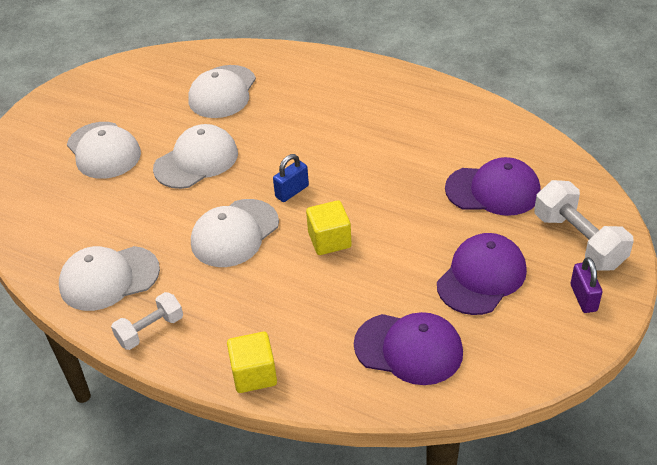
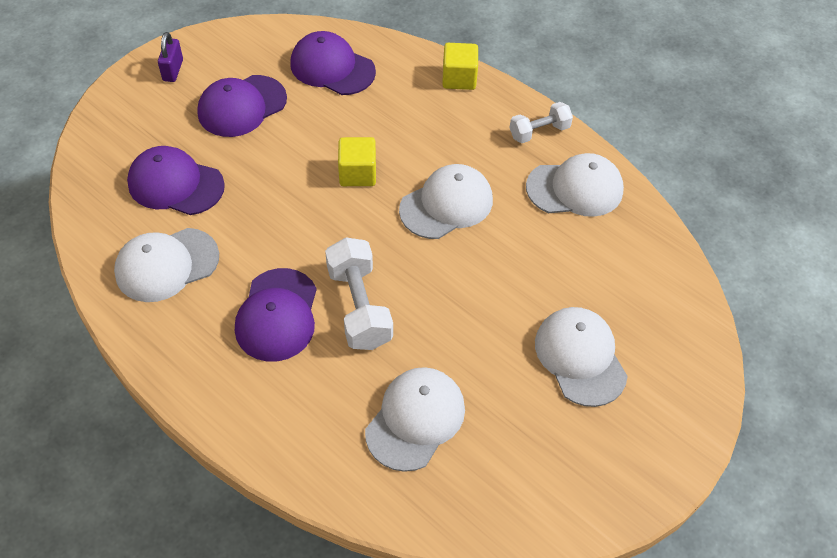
camera: 170 degrees left, 10 degrees up
(196, 161) = (470, 309): white cap -> white cap (166, 265)
(292, 191) = (375, 238): blue padlock -> none
(348, 123) = (277, 315): none -> purple cap
(578, 241) = (138, 115): white dumbbell -> white dumbbell (359, 307)

